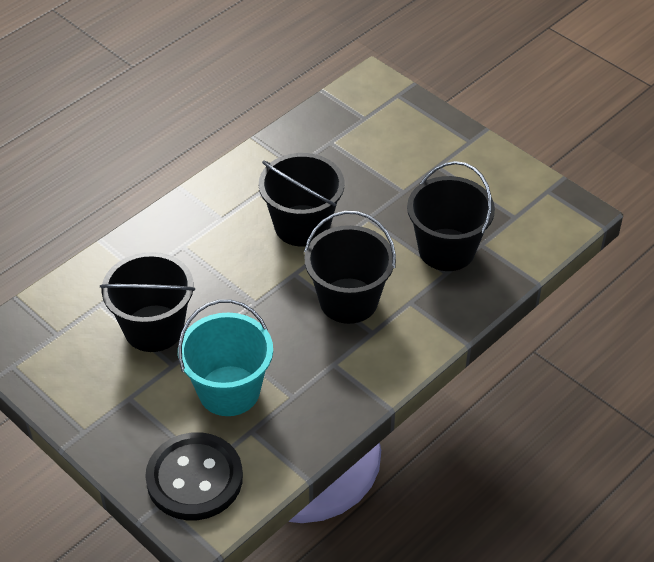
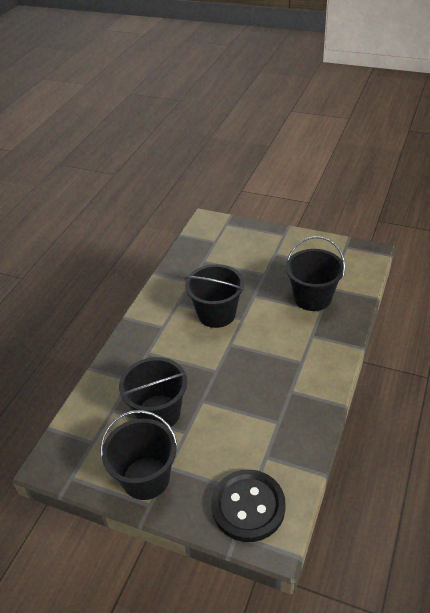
camera: 20 degrees left, 5 degrees down
(229, 391) = (234, 435): turquoise bucket -> none
(348, 301) = (274, 348): black bucket -> black bucket (146, 478)

